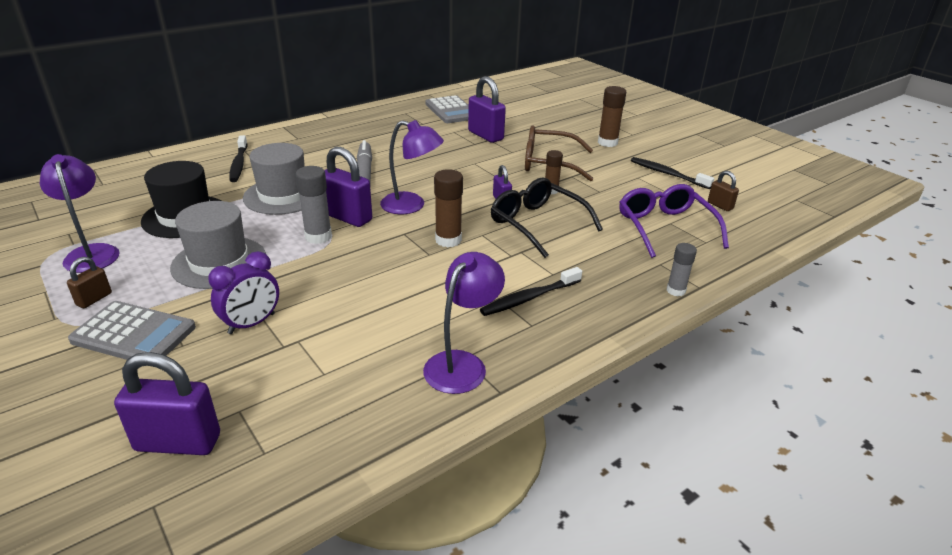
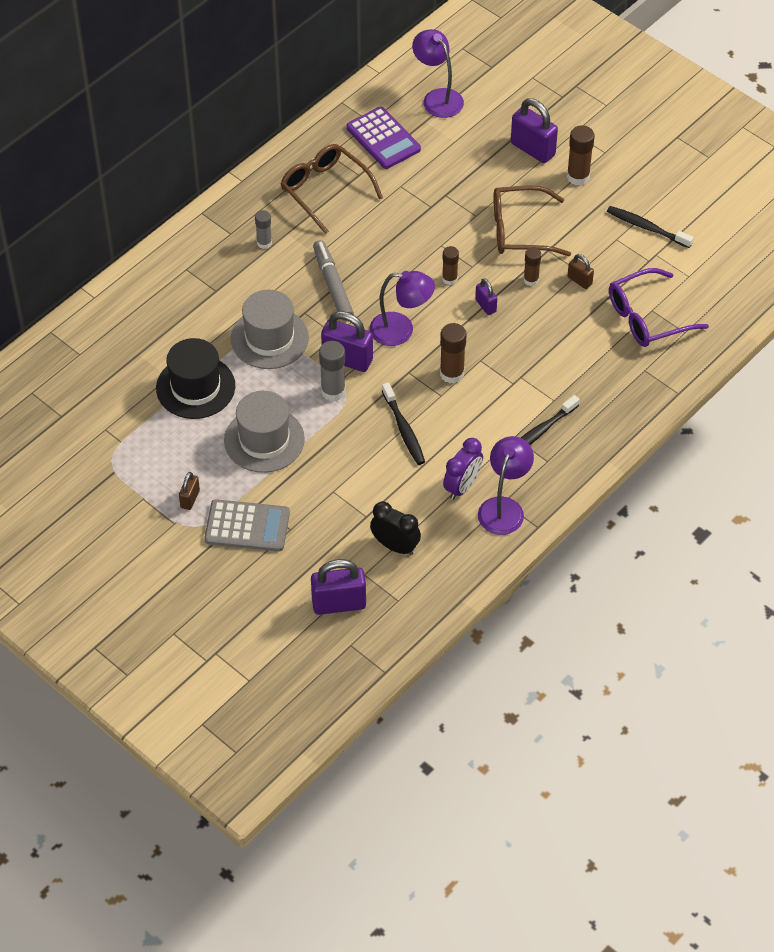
camera: 10 degrees left, 20 degrees up
(91, 253) = (146, 449): purple lamp -> purple lamp (437, 98)
(239, 164) = (195, 294): black toothbrush -> black toothbrush (404, 429)
(252, 324) = (330, 500): purple clock -> purple clock (462, 486)
(300, 384) = (395, 546): none -> black clock
(390, 127) = (324, 190): none -> brown glasses
(451, 111) = (383, 139): grey calculator -> purple calculator
(473, 181) = (449, 279): none -> brown glue stick
(485, 135) = (438, 188): purple padlock -> purple padlock (532, 149)
(536, 223) = (527, 335): black glasses -> none
(664, 227) = (646, 318): purple glasses -> purple glasses turned 90 degrees counterclockwise
(676, 290) = (658, 401): grey glue stick -> grey glue stick (264, 243)
(720, 205) = (699, 273): brown padlock -> brown padlock (579, 280)

